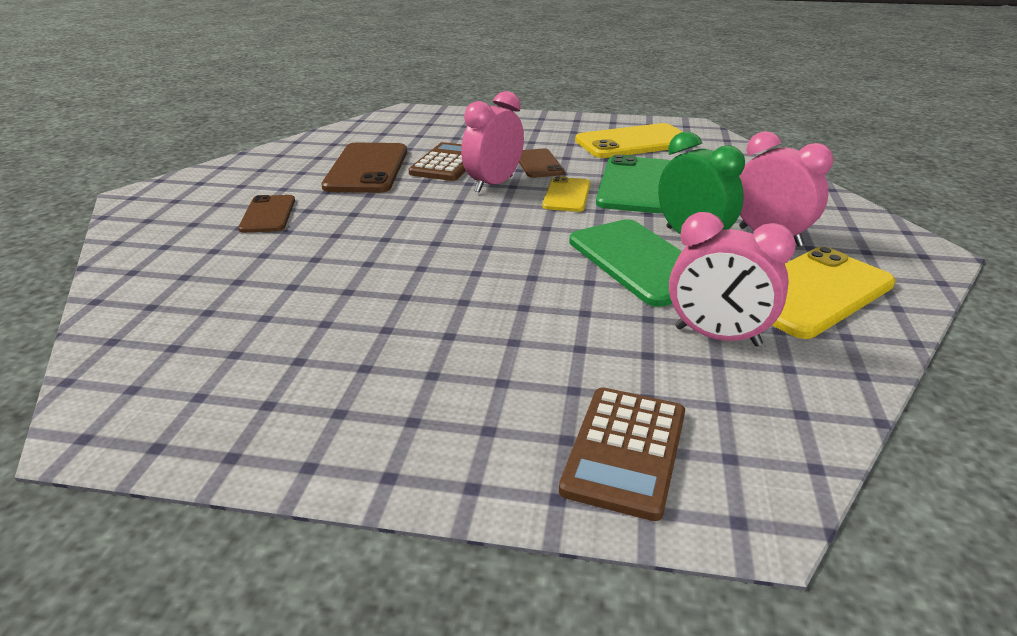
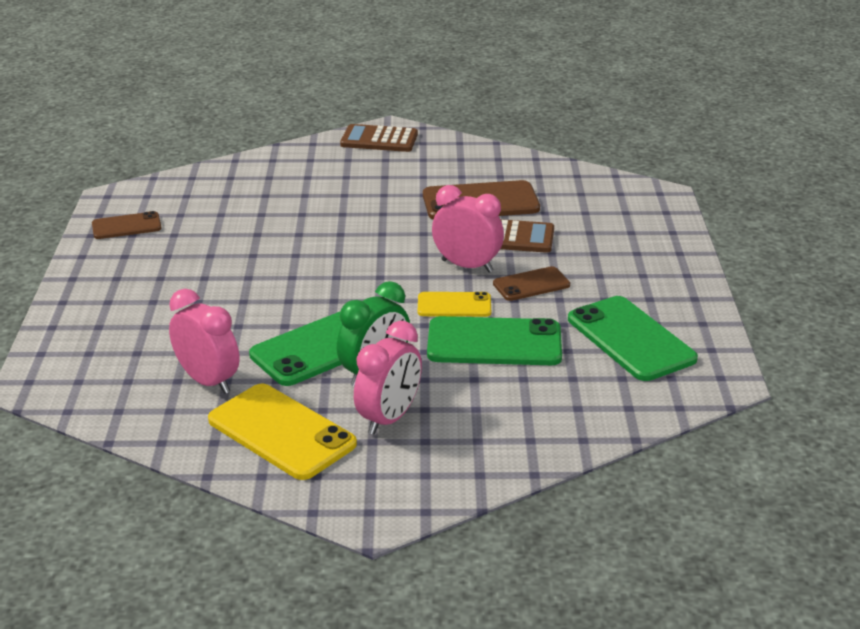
camera: 80 degrees right, 0 degrees up
(268, 214) = (370, 181): brown phone -> brown phone (126, 226)
(625, 451) = (86, 345): brown calculator -> brown calculator (379, 140)
(634, 142) = (630, 339): yellow phone -> green phone
(717, 337) = (208, 381): pink clock -> pink clock turned 120 degrees clockwise

